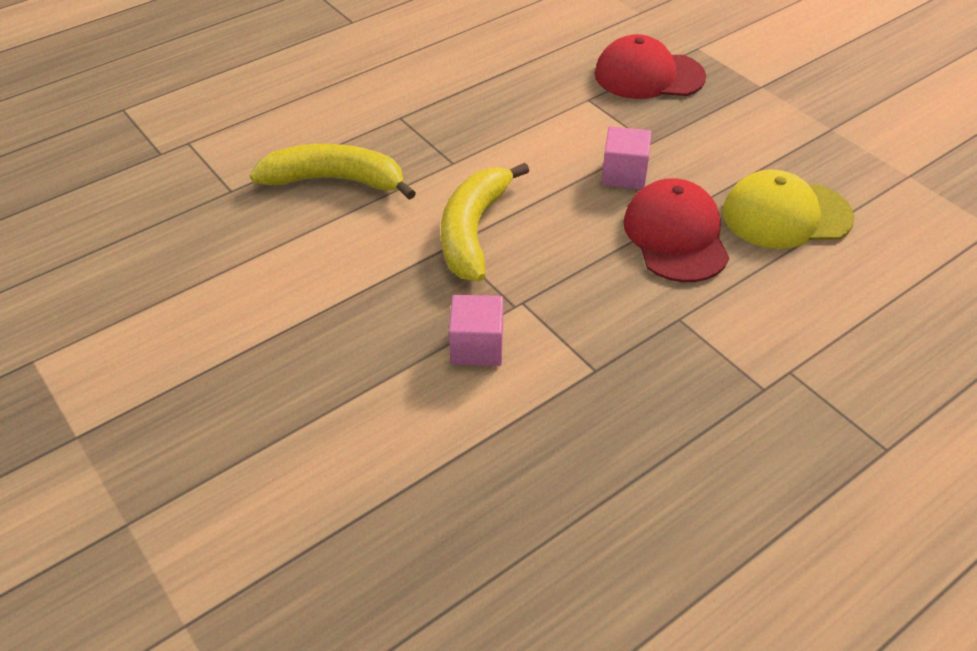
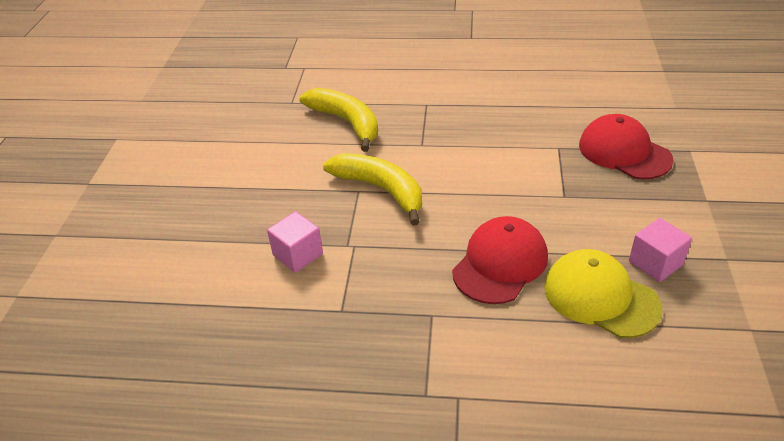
camera: 45 degrees right, 5 degrees down
(473, 231) = (381, 190): yellow banana -> yellow banana turned 75 degrees clockwise
(624, 174) = (518, 206): pink cube -> pink cube (655, 263)

